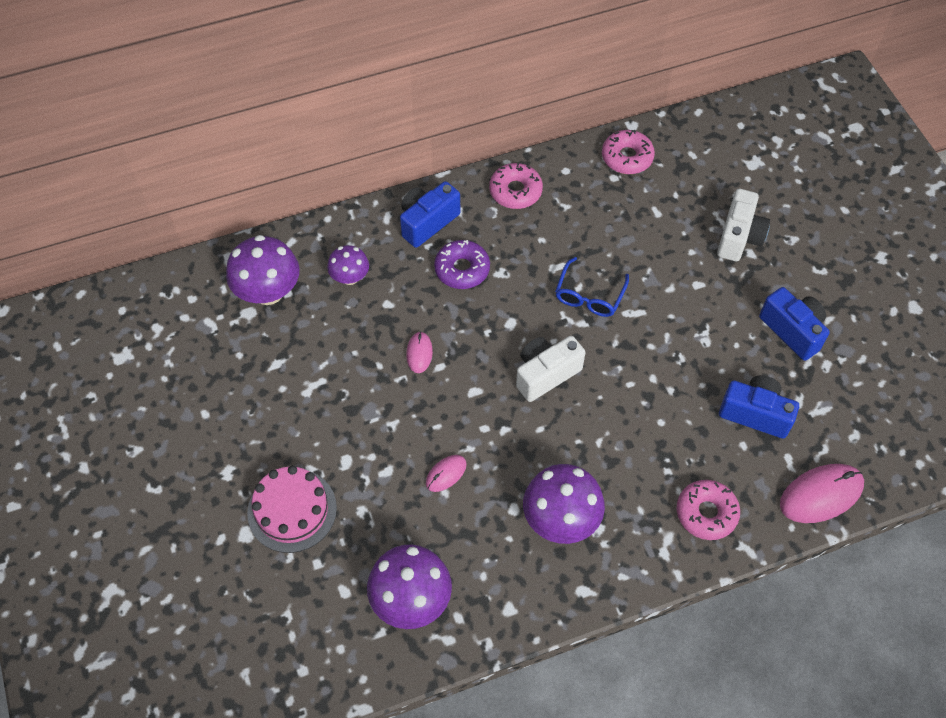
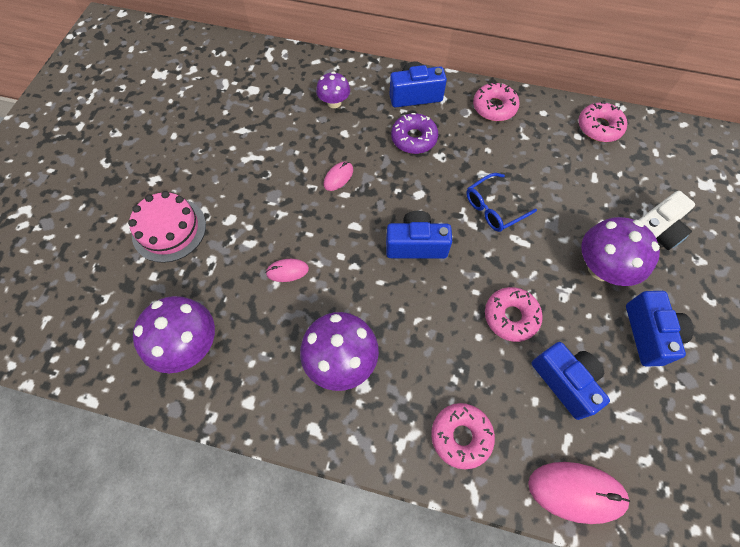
camera: 35 degrees right, 5 degrees up
(268, 292) = (276, 83): purple mushroom -> purple mushroom (602, 268)
(545, 374) = (416, 245): white camera -> blue camera
(675, 387) = (511, 316): none -> pink donut

